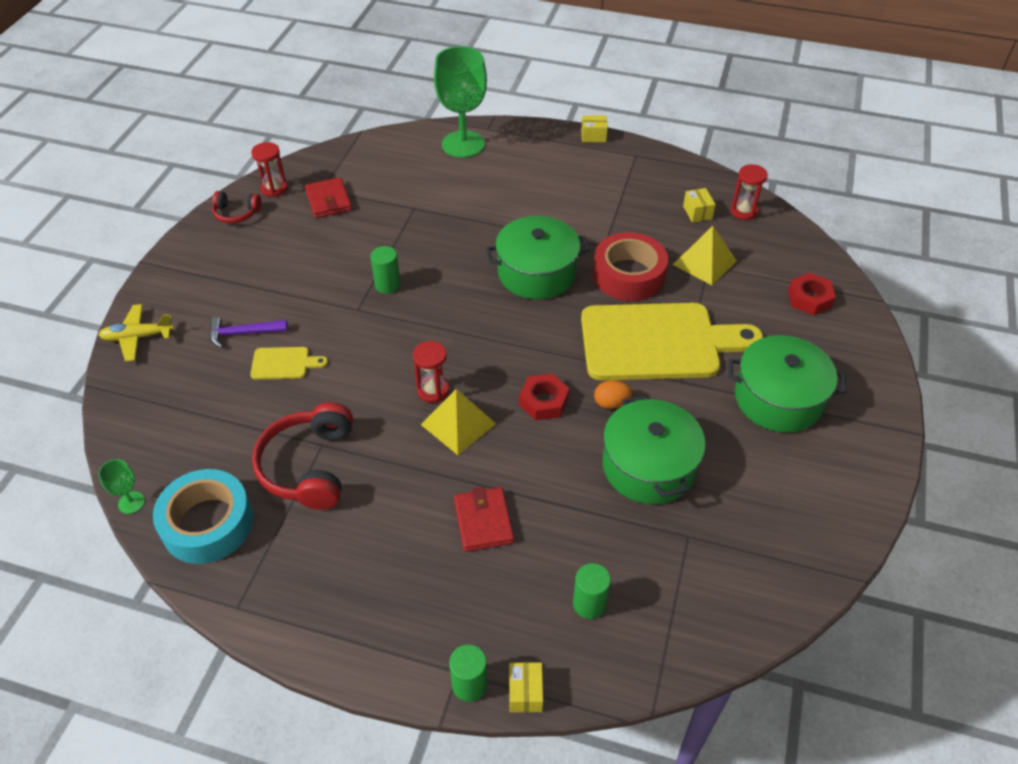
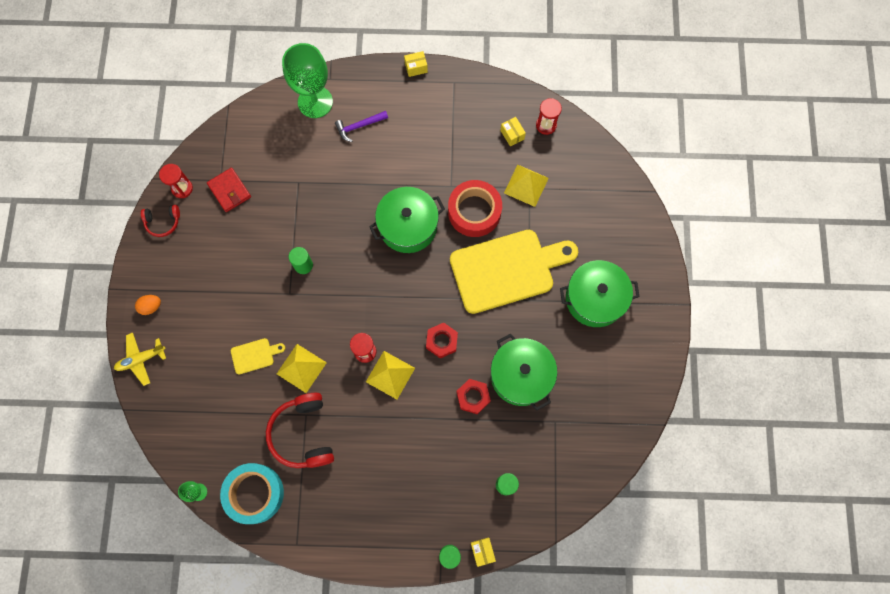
camera: 15 degrees left, 25 degrees up
(243, 333) = (215, 336): purple hammer -> purple hammer (359, 126)
(339, 390) = (301, 368): none -> yellow pyramid
(483, 521) = (427, 445): red wallet -> none
(611, 403) = (486, 331): orange egg -> orange egg (151, 307)
(809, 299) = (604, 202): red nut -> red nut (473, 397)

